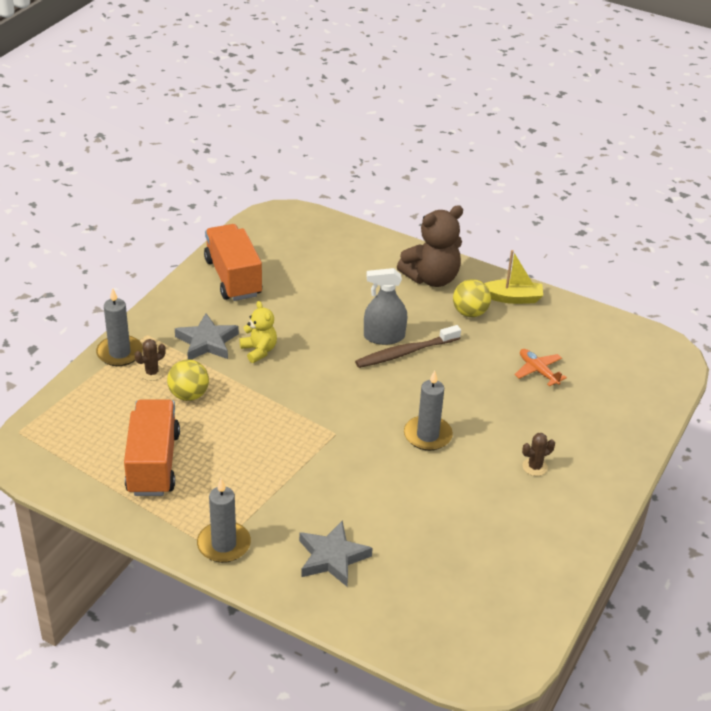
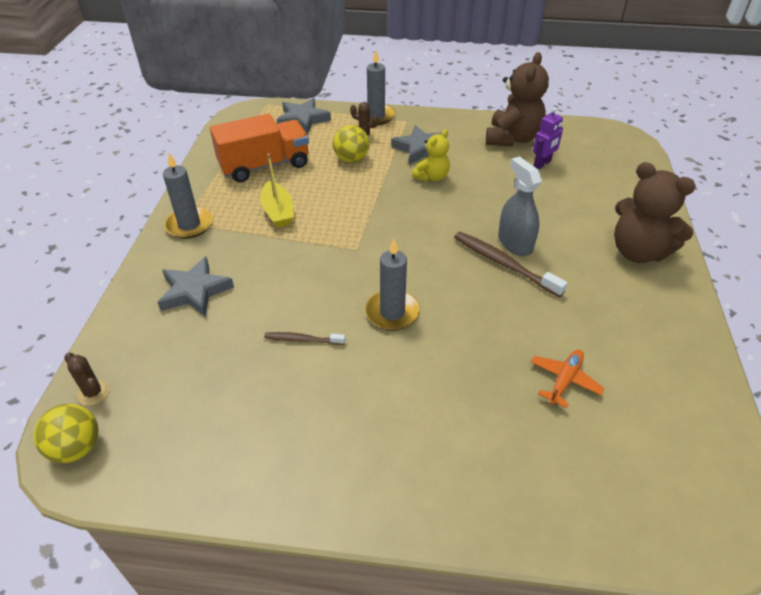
camera: 70 degrees right, 5 degrees up
(80, 410) = (303, 119): none -> grey star
(233, 278) = (512, 138): orange truck -> brown teddy bear
(286, 277) = (542, 164): none -> purple robot
(432, 498) = (302, 340): none -> brown toothbrush
(470, 312) = (611, 295): yellow ball -> yellow ball (76, 448)
(512, 298) = (673, 324): yellow boat -> yellow boat (278, 212)
(534, 467) = (396, 417): brown cactus -> brown cactus (93, 393)

